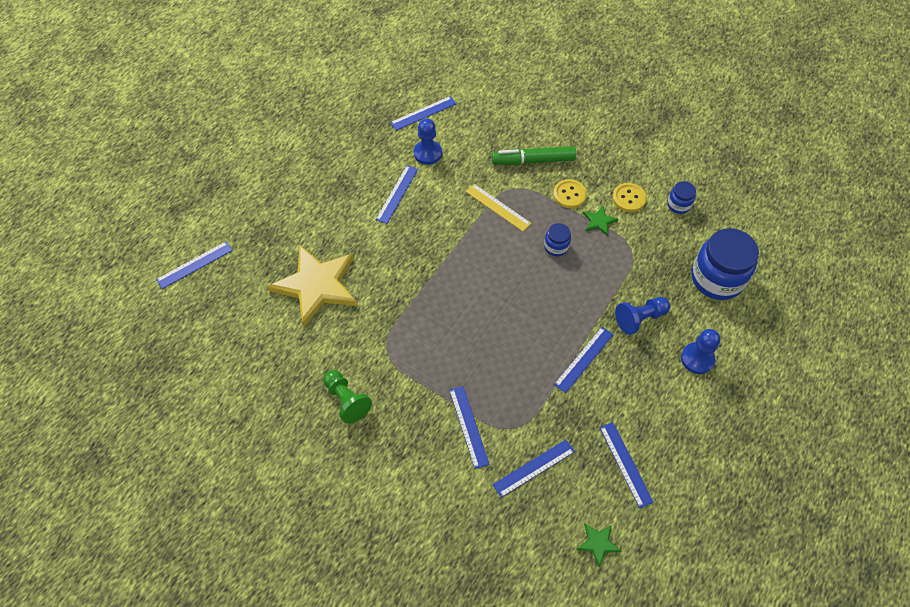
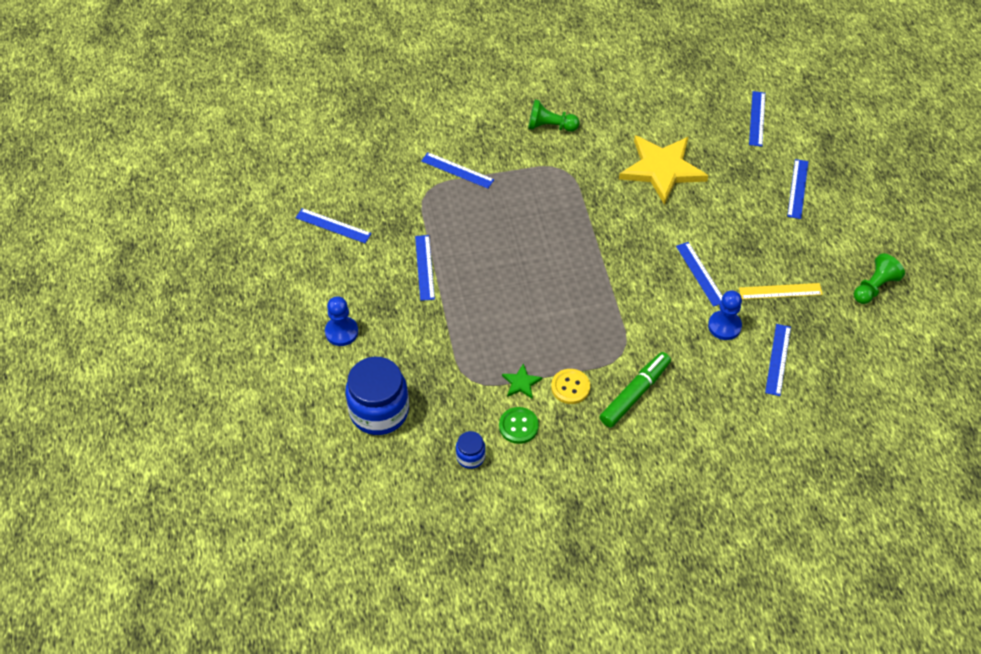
camera: 135 degrees right, 5 degrees down
(309, 103) = (874, 287): none -> green pawn
(498, 207) = (613, 327): yellow ruler -> yellow ruler (780, 291)
(534, 468) = (391, 180): blue ruler -> blue ruler (797, 188)
(556, 246) = (532, 333): blue jar -> none
(598, 543) = (311, 172): green star -> none
(629, 198) = (518, 426): yellow button -> green button
(640, 319) = (411, 328): blue pawn -> none

